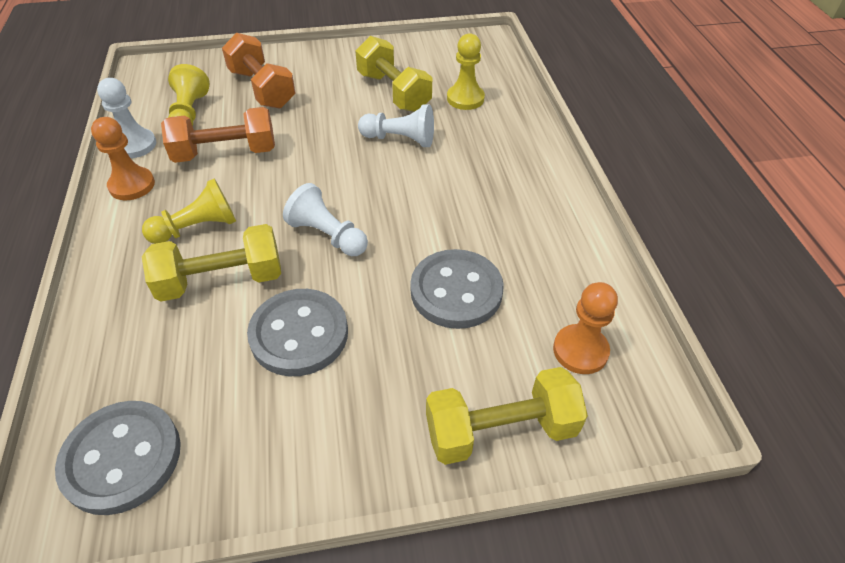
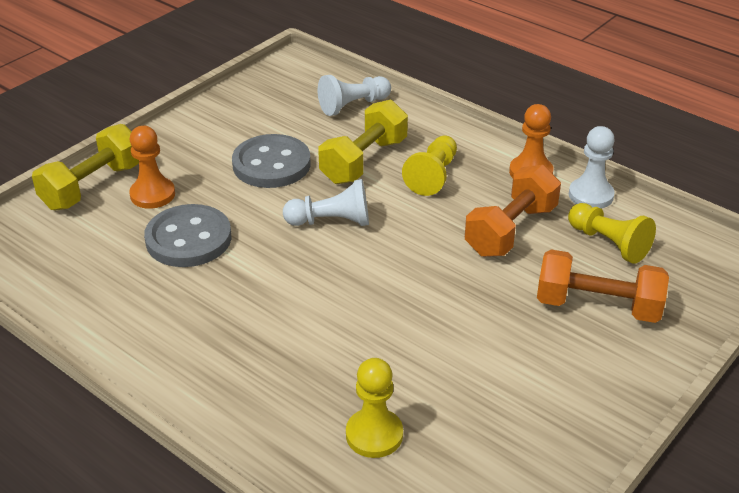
camera: 140 degrees right, 10 degrees down
(122, 458) = (294, 85): grey button -> none
(393, 92) = (464, 390): yellow dumbbell -> none
(400, 139) = (381, 335): white pawn -> white pawn (353, 105)
(580, 350) = (62, 250): orange pawn -> orange pawn (152, 194)

